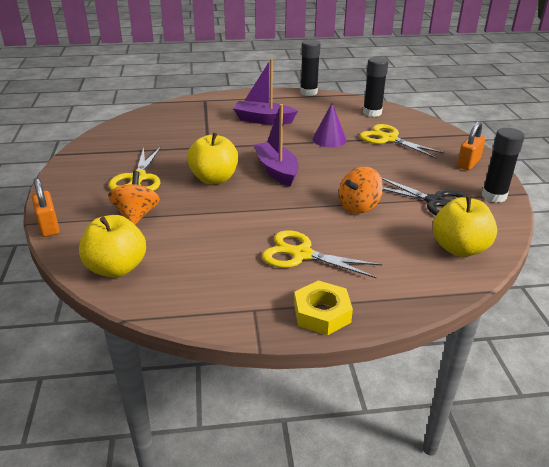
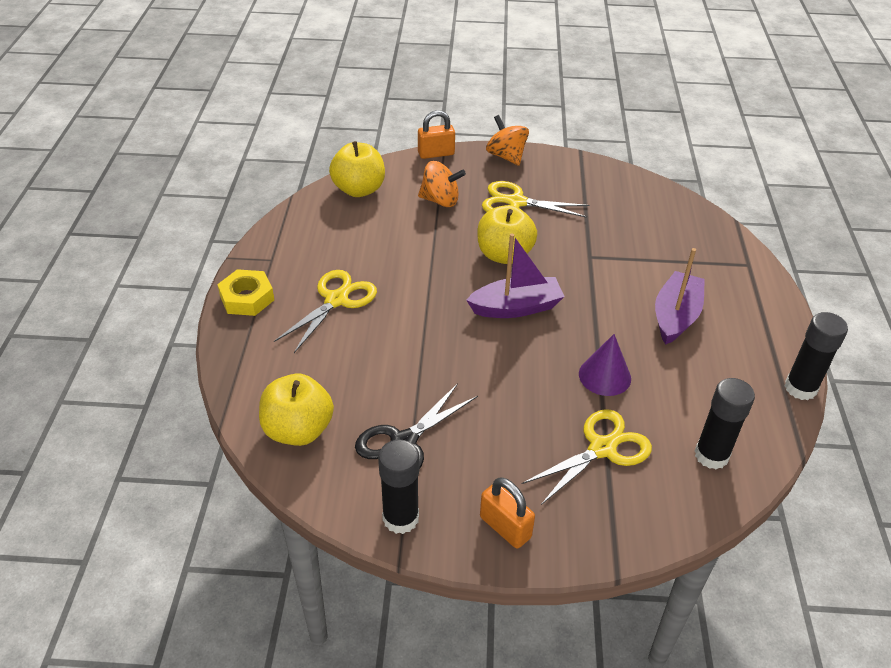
camera: 100 degrees right, 10 degrees up
(359, 206) = (413, 364): orange spinning top -> orange spinning top (506, 156)

